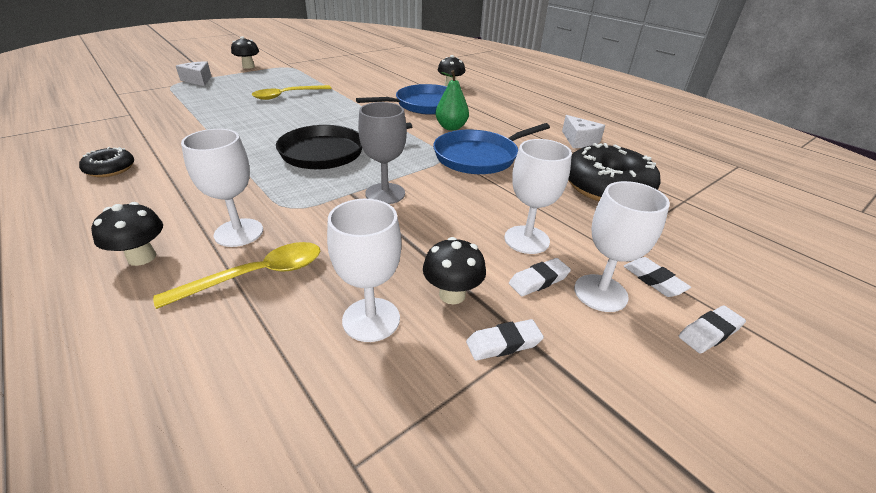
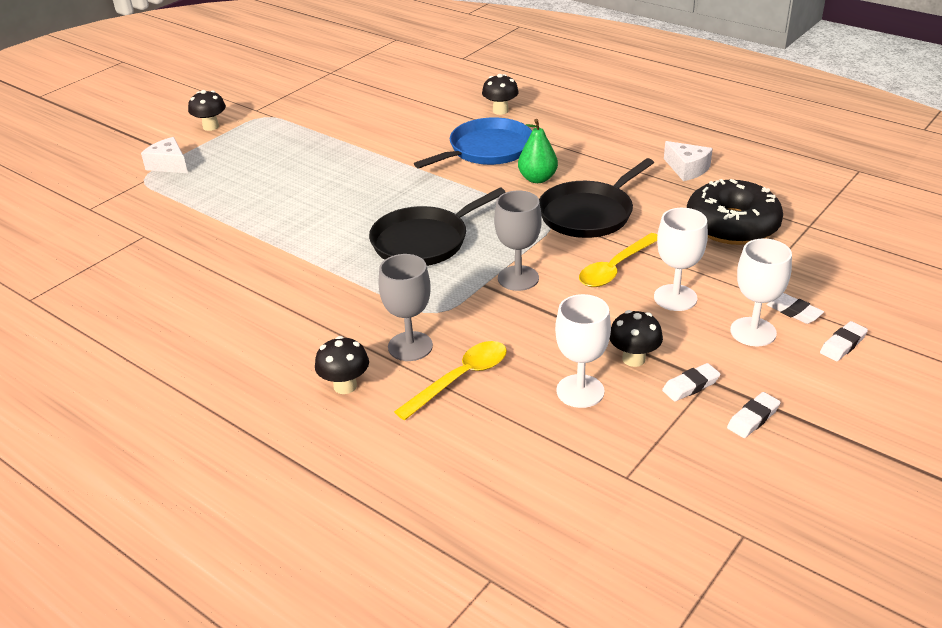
camera: 10 degrees left, 0 degrees up
(110, 169) = (211, 310): black donut -> none
(239, 232) = (410, 346): white goblet -> grey goblet
(287, 95) = (308, 168): yellow spoon -> yellow spoon (615, 268)
(479, 157) = (589, 213): blue pan -> black pan
(538, 280) = (699, 332): white eraser -> white eraser (753, 418)

